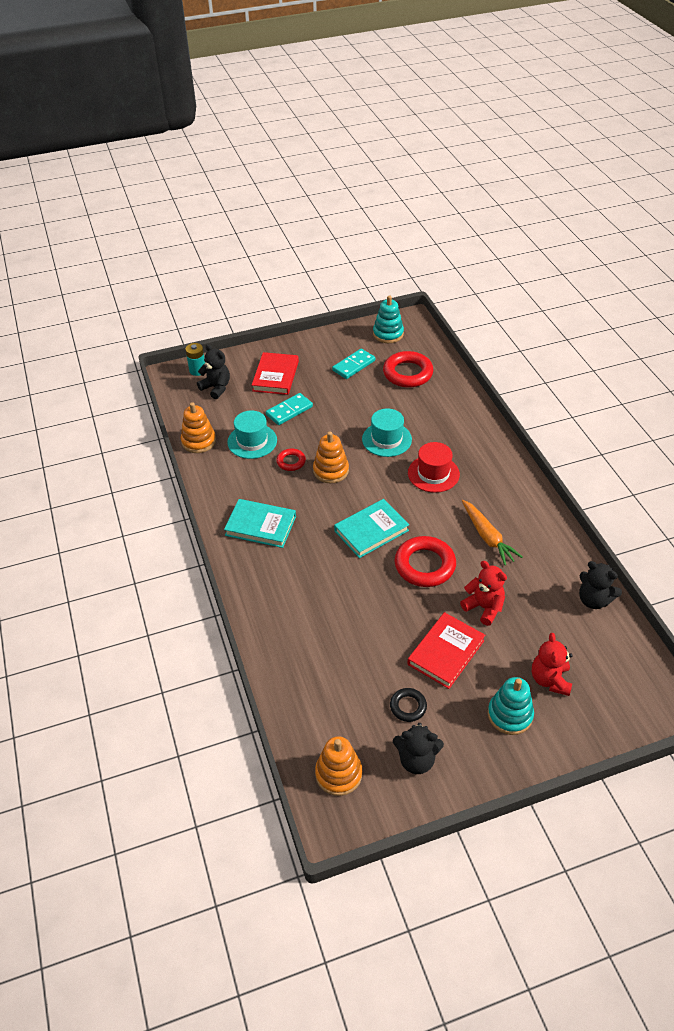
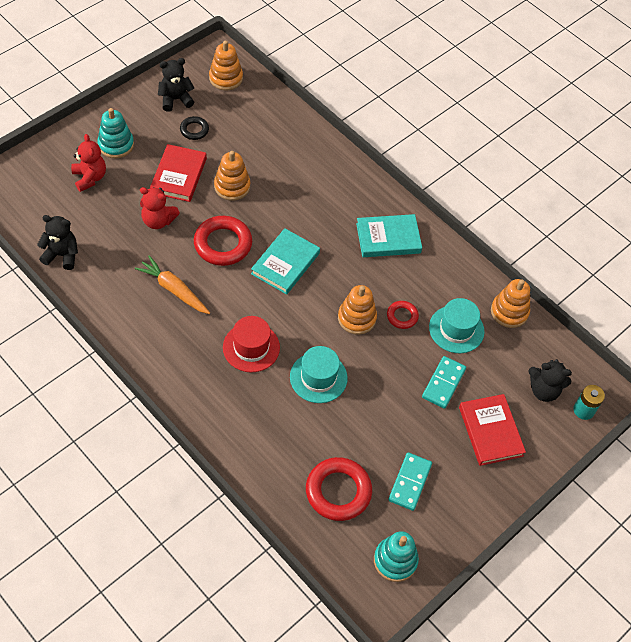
camera: 150 degrees right, 10 degrees up
(391, 622) = (232, 186): none -> orange stacking toy

